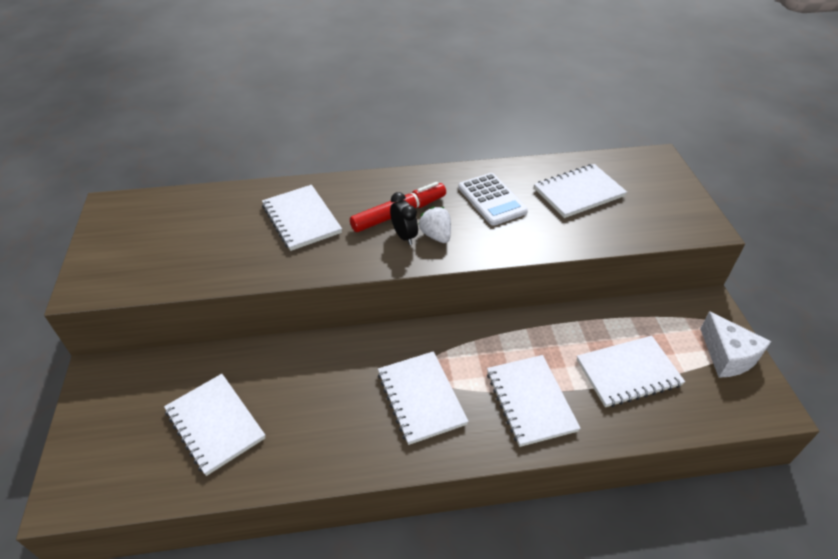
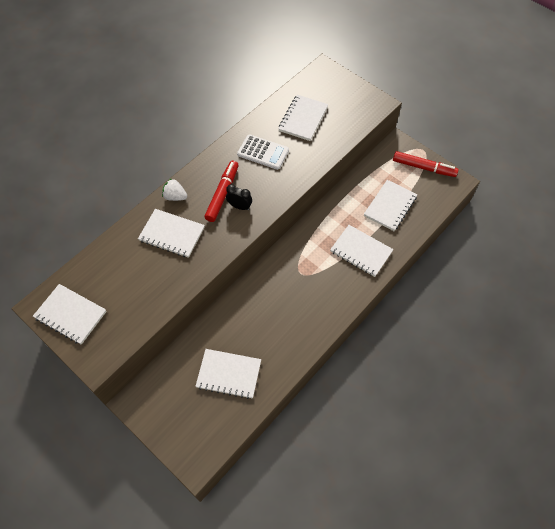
camera: 40 degrees left, 15 degrees up
(421, 398) = (312, 286): white notebook -> white notebook (71, 315)
(436, 235) = (256, 195): white strawberry -> white strawberry (175, 196)
(727, 356) = (423, 167): white cheese -> red marker

